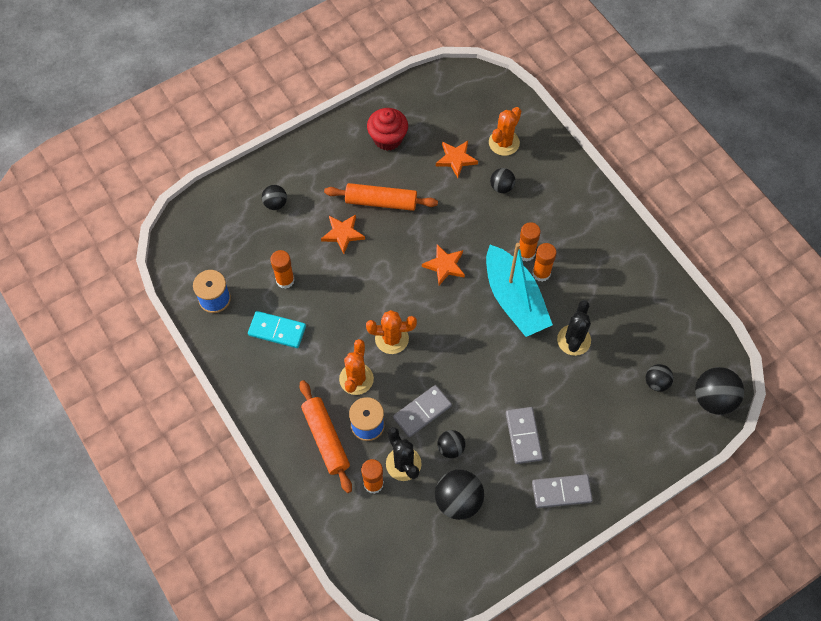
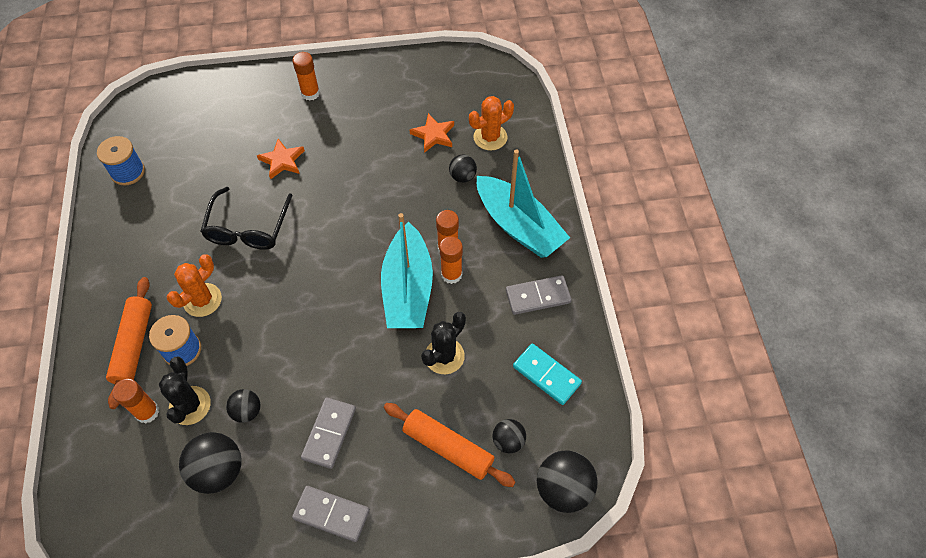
camera: 25 degrees right, 5 degrees down
(275, 203) = (240, 111): black ball -> none
(277, 331) = (162, 223): turquoise domino -> turquoise domino (546, 375)
(285, 280) = (201, 181): orange glue stick -> orange glue stick (310, 93)
(353, 304) = (248, 228): none -> black glasses
(381, 202) = (337, 146): orange rolling pin -> orange rolling pin (448, 447)
(388, 138) = (380, 93): red cupcake -> none
(391, 338) = (262, 276): orange cactus -> none
(422, 412) = (243, 361): grey domino -> grey domino (538, 296)
(445, 265) = (359, 228): orange star -> none
(570, 211) = (518, 226): none -> turquoise boat

